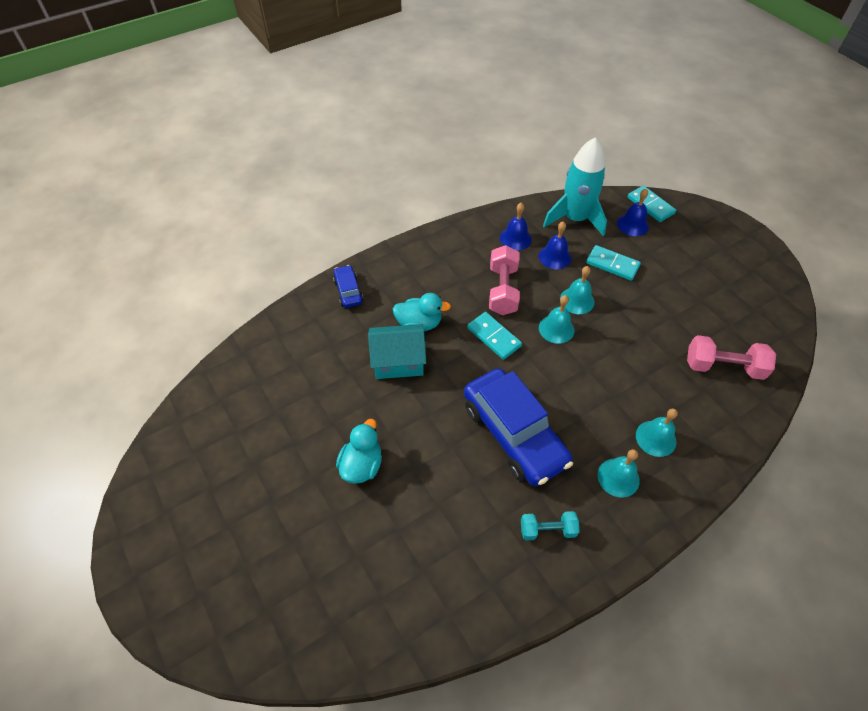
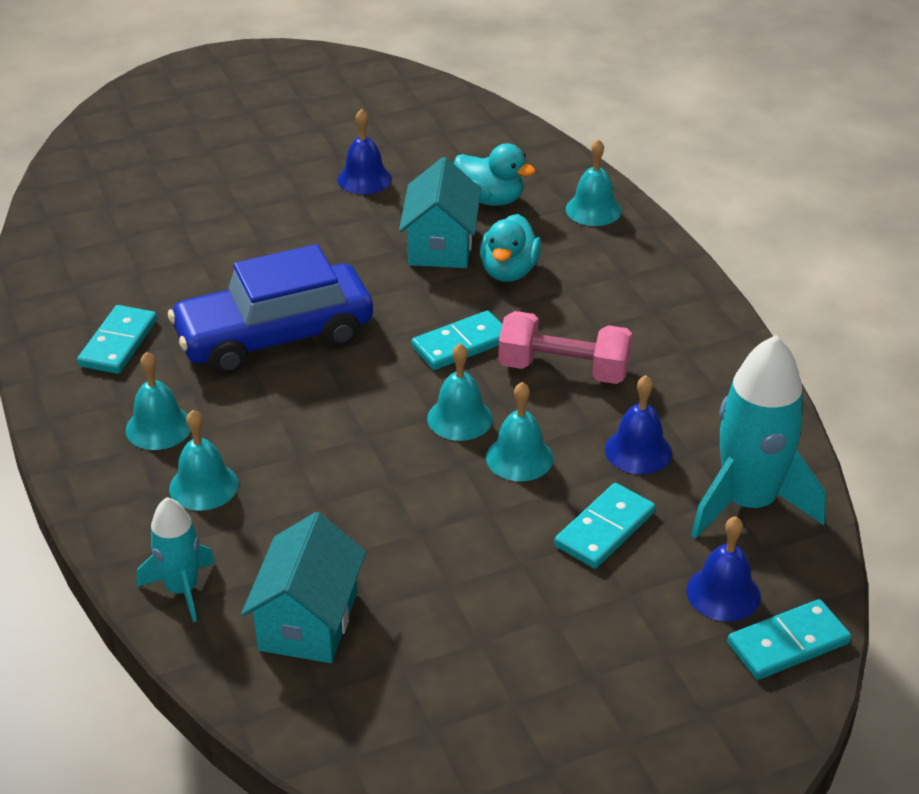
camera: 100 degrees right, 15 degrees down
(348, 291) = (593, 210): blue car -> turquoise bell
(362, 465) = (283, 203): turquoise duck -> turquoise duck (490, 199)
(515, 238) = (695, 407): blue bell -> blue bell (364, 179)
(547, 530) = (118, 343): turquoise dumbbell -> turquoise domino
(723, 367) = (308, 621): pink dumbbell -> turquoise house
(732, 427) = (182, 589): none -> turquoise rocket

